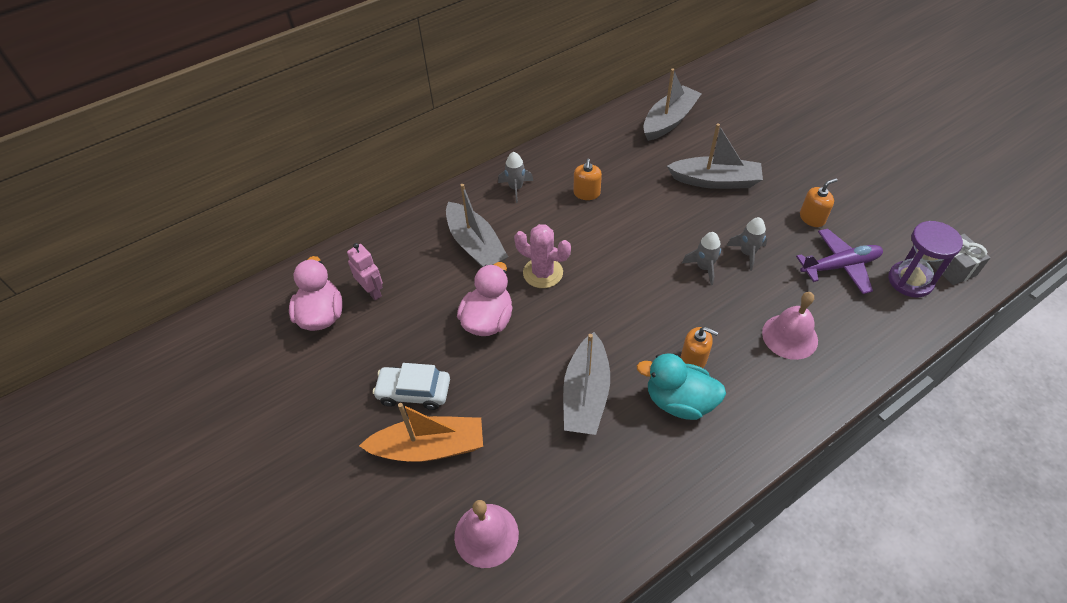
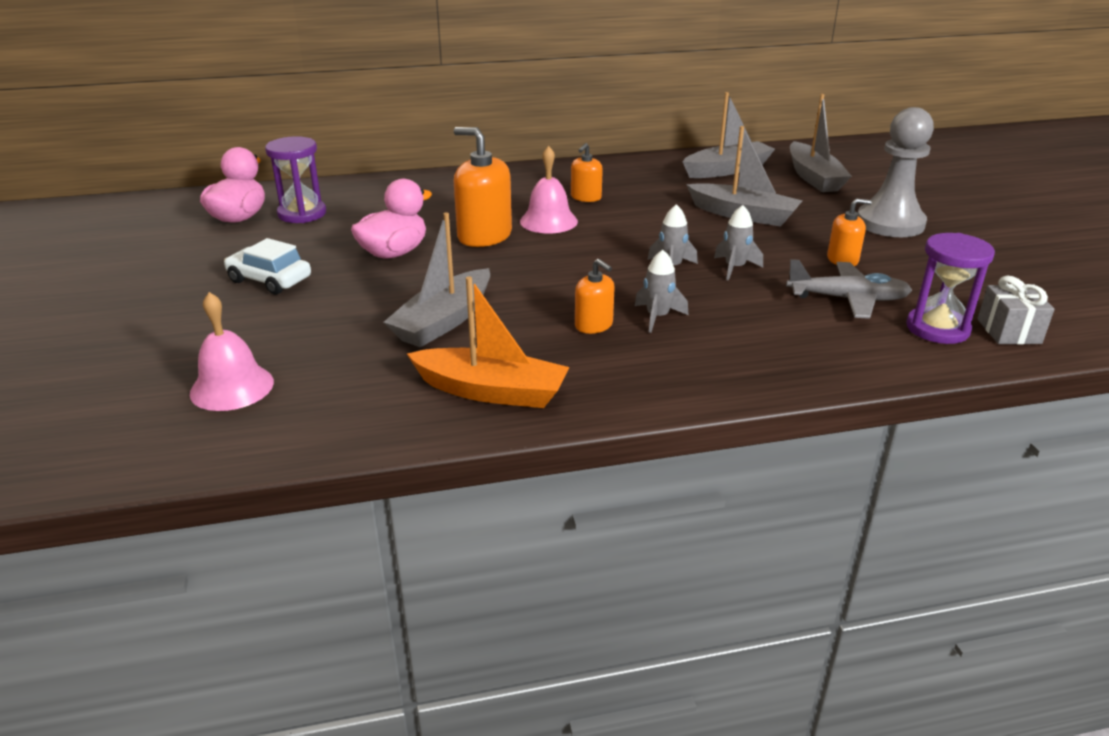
camera: 20 degrees right, 20 degrees down
(372, 291) = (302, 214): pink robot -> purple hourglass
(429, 447) = (243, 317): orange boat -> orange boat (491, 391)
(475, 245) = (433, 207): grey boat -> grey boat (814, 178)
(516, 188) = (513, 182): grey rocket -> grey rocket (657, 317)
(543, 273) = (484, 236): pink cactus -> orange soap dispenser
(679, 401) = (545, 350): turquoise duck -> none
(790, 336) = (731, 335): pink bell -> pink bell (548, 221)
(819, 160) = (890, 223): none -> grey pawn
(840, 266) = (848, 299): purple plane -> grey plane

